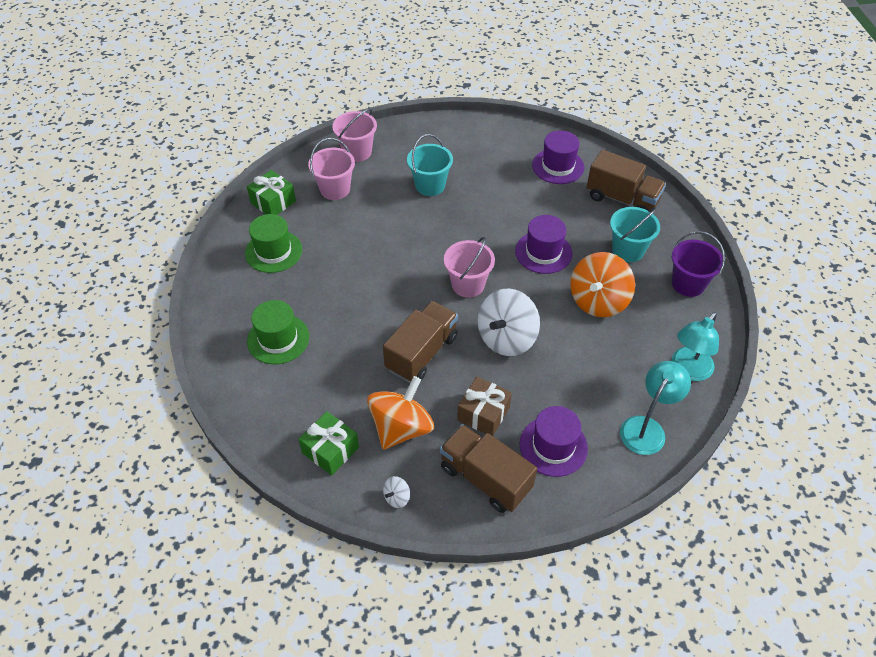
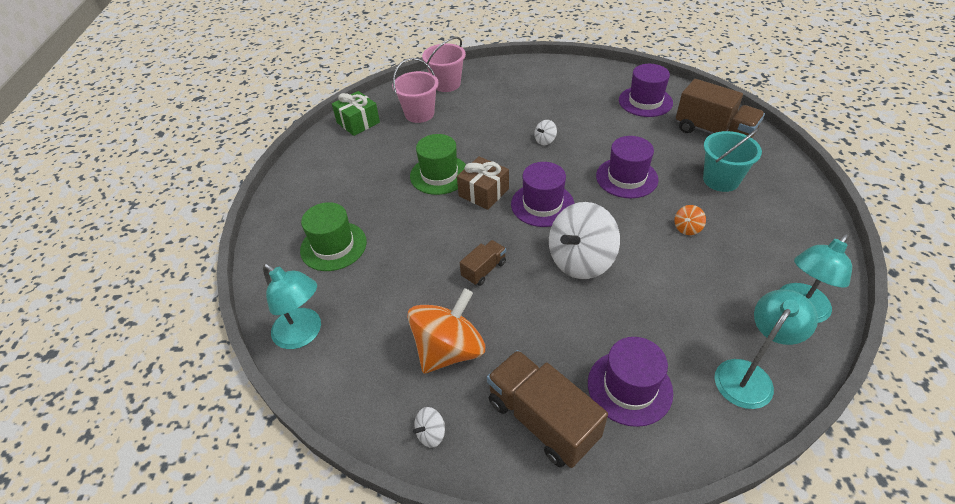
camera: 10 degrees right, 5 degrees down
(270, 424) = (304, 334): none -> turquoise lamp
(273, 251) = (348, 164): green hat -> green hat (439, 175)
(330, 450) = (364, 369): green gift -> none
(422, 353) = (484, 270): brown truck -> brown truck, size x0.53
(430, 185) = (513, 114): turquoise bucket -> none
(464, 215) = (545, 140): none -> white spinning top
(468, 284) = (542, 204): pink bucket -> purple hat
(483, 414) = (547, 341): brown gift -> brown gift (483, 192)
(598, 301) = (687, 228): orange spinning top -> orange spinning top, size x0.42
(688, 284) = (792, 216): purple bucket -> none

